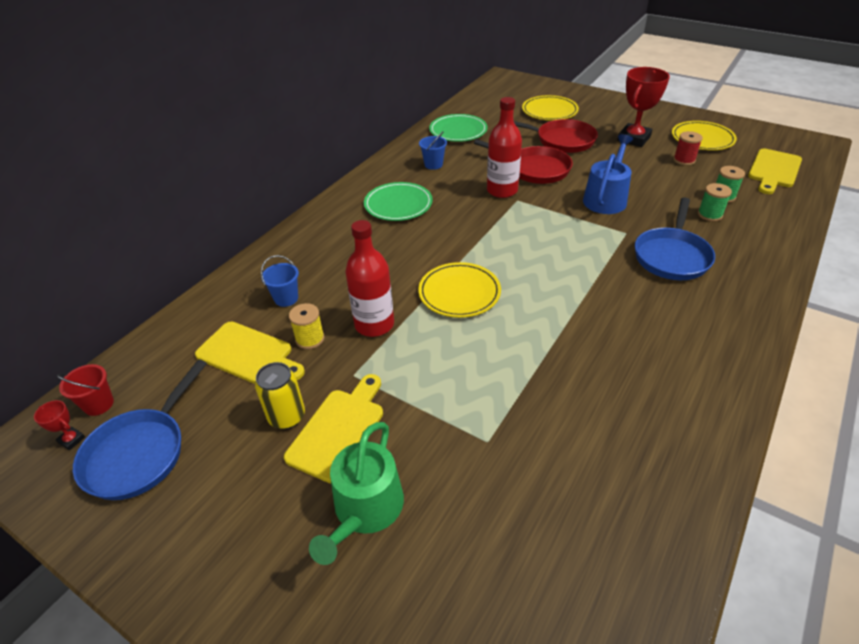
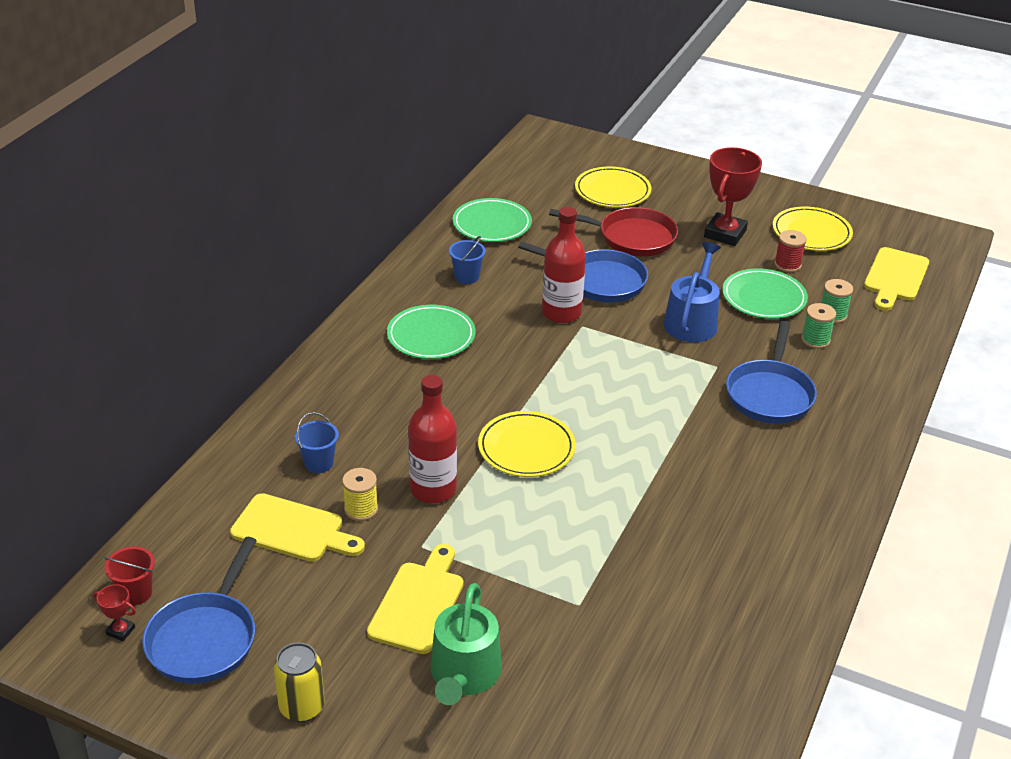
camera: 10 degrees left, 5 degrees down
(287, 417) = (357, 593): yellow can -> yellow can (302, 707)
(534, 169) = (600, 281): red pan -> blue pan
(665, 183) = (764, 298): none -> green plate

